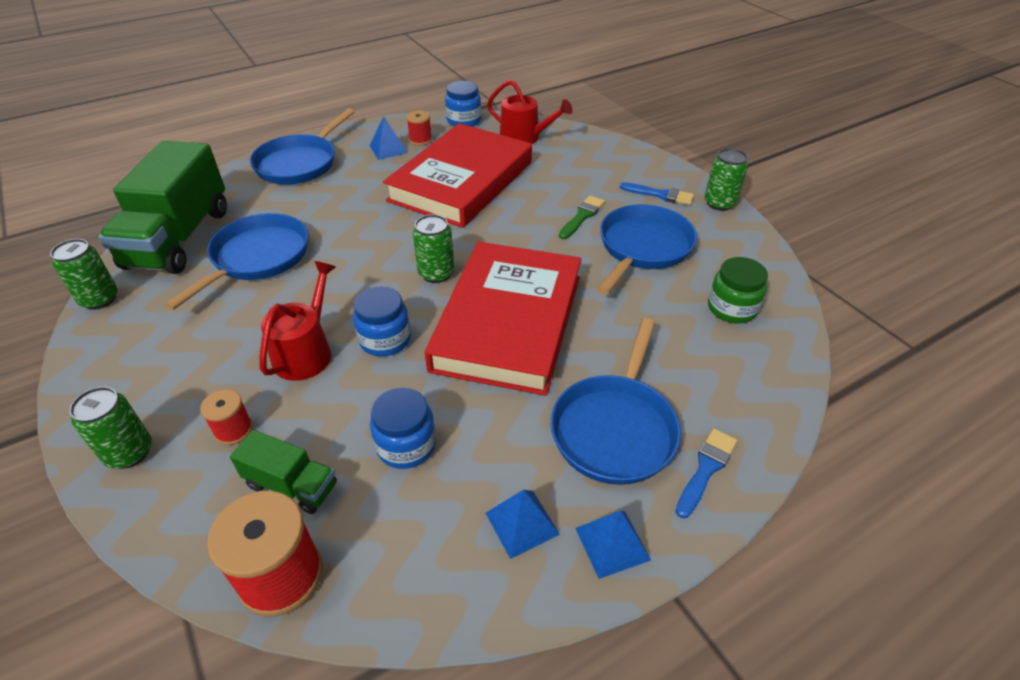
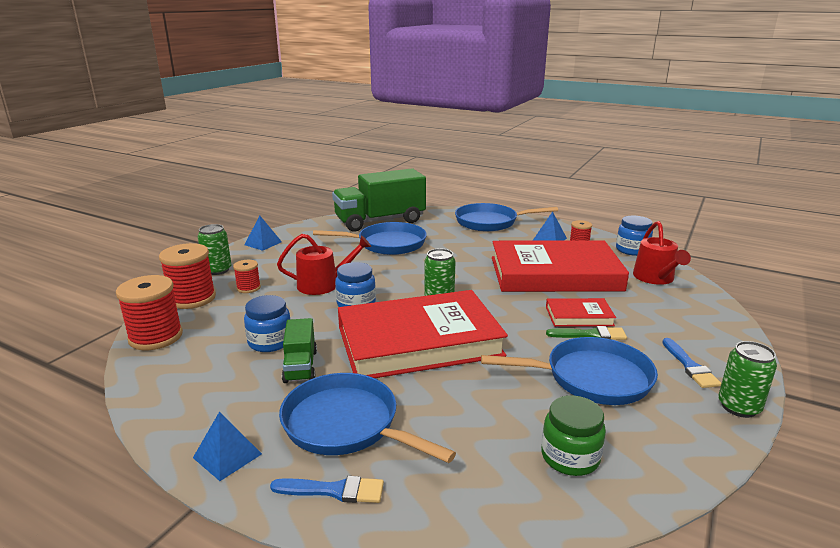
camera: 60 degrees right, 20 degrees down
(99, 299) = (314, 224): green can -> none
(197, 506) = (192, 298): none -> red spool
(291, 485) = (218, 317): green truck -> green truck (300, 366)
(522, 523) = (227, 407): blue pyramid -> blue pyramid (263, 243)
(548, 207) = (579, 316): none -> red book
(615, 428) = (346, 425): blue pan -> blue pan turned 45 degrees clockwise

